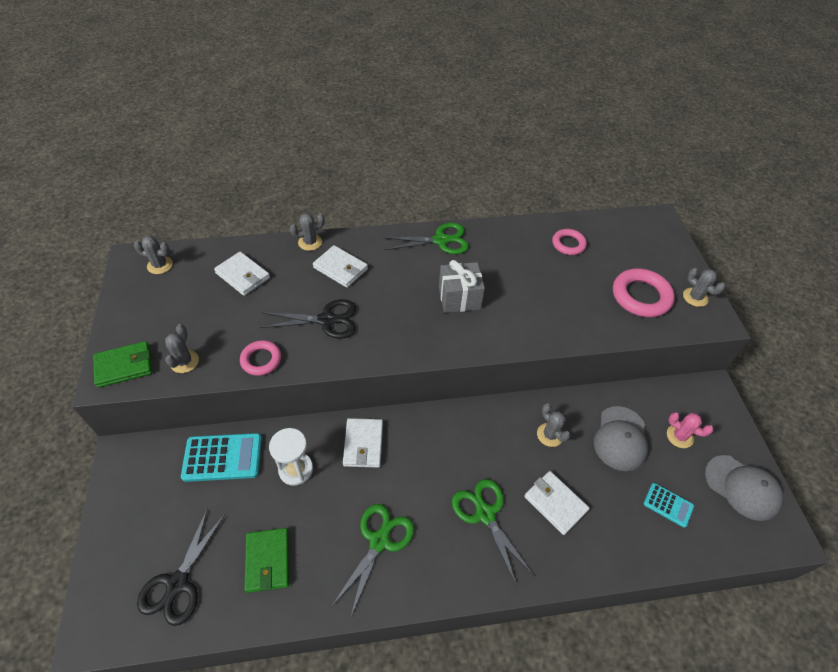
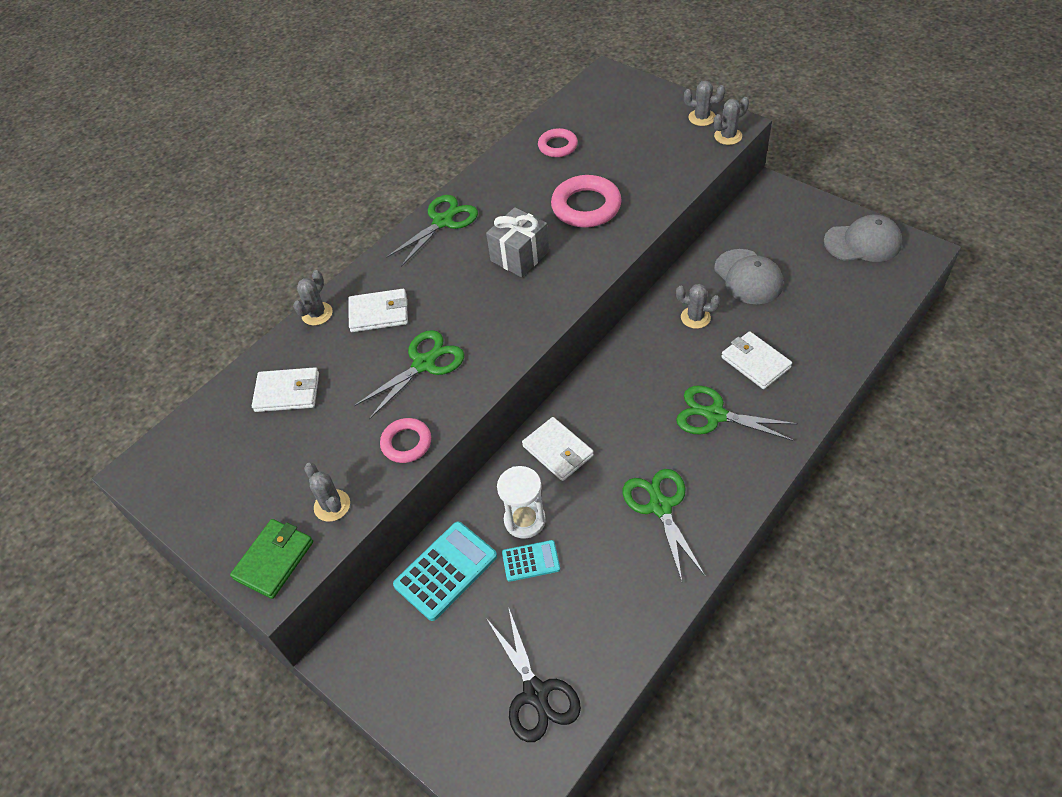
camera: 35 degrees left, 0 degrees up
(160, 265) = (181, 452): grey cactus -> grey cactus (728, 136)
(268, 561) = (590, 604): green wallet -> none
(326, 320) = (424, 364): black scissors -> green scissors
(555, 503) = (755, 362): white wallet -> white wallet turned 45 degrees clockwise
(641, 296) = (662, 146): pink ring -> pink ring (586, 206)
(668, 505) = (830, 296): turquoise calculator -> turquoise calculator (531, 561)
(679, 436) = (786, 241): pink cactus -> none

